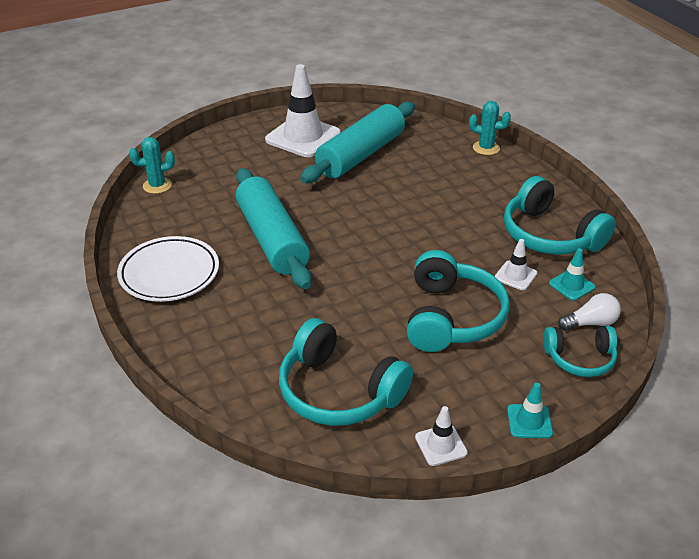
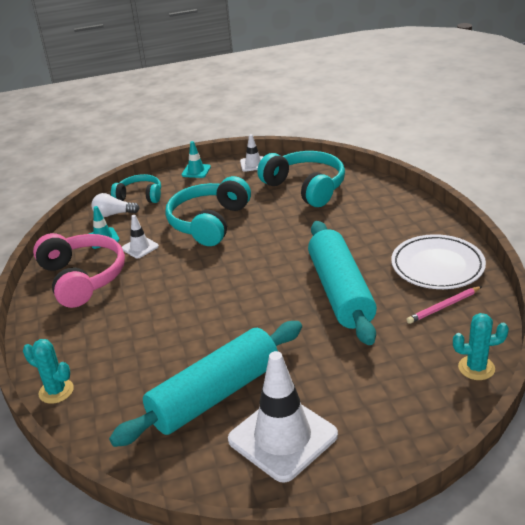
camera: 165 degrees left, 5 degrees down
(172, 231) = (444, 307): none -> pink pencil
(550, 235) = (82, 278): turquoise headphones -> pink headphones

